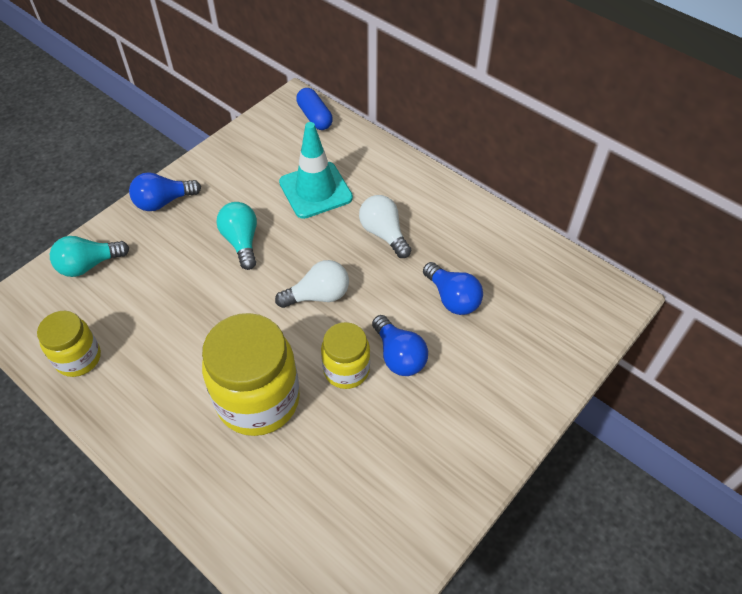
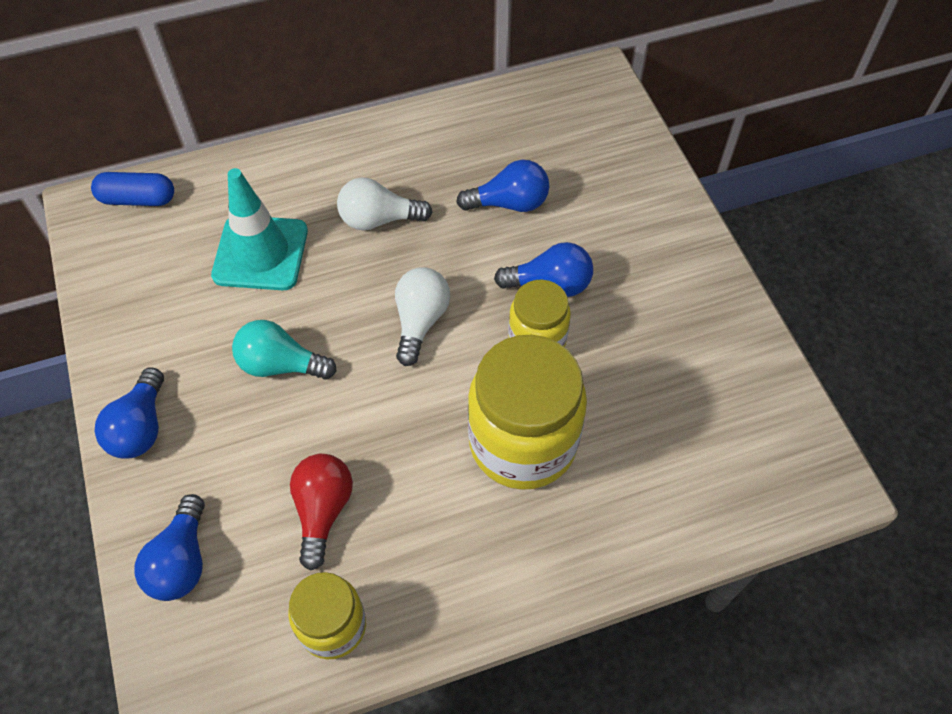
camera: 60 degrees left, 5 degrees up
(89, 265) = (181, 561): turquoise light bulb -> blue light bulb
(152, 314) = (323, 511): none -> red light bulb

